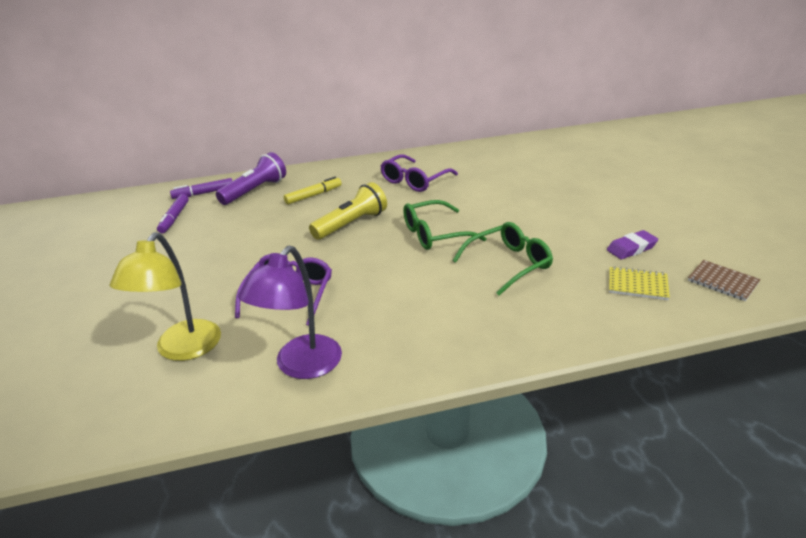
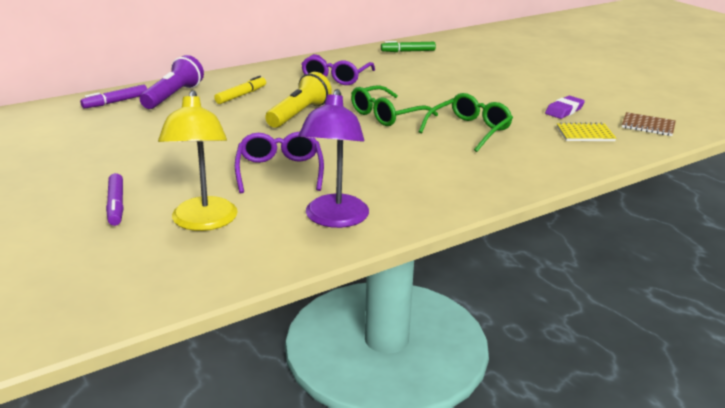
camera: 20 degrees left, 5 degrees down
(174, 218) = (100, 124): purple marker -> purple marker (116, 205)
(506, 152) = (408, 51): none -> green marker

